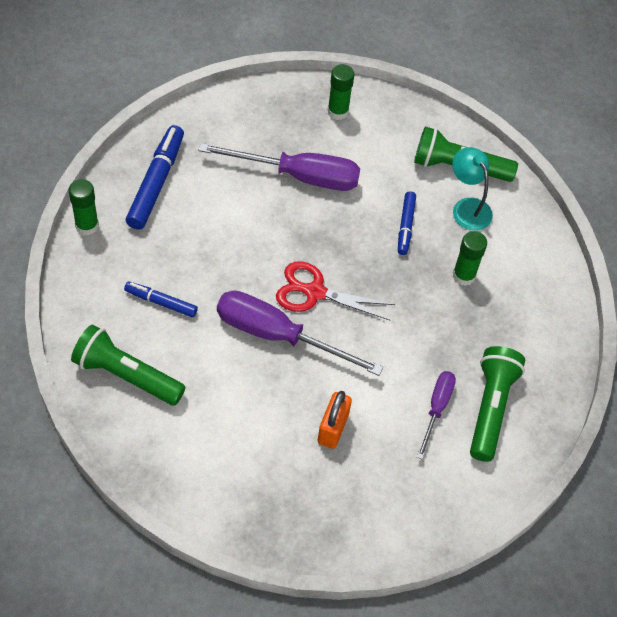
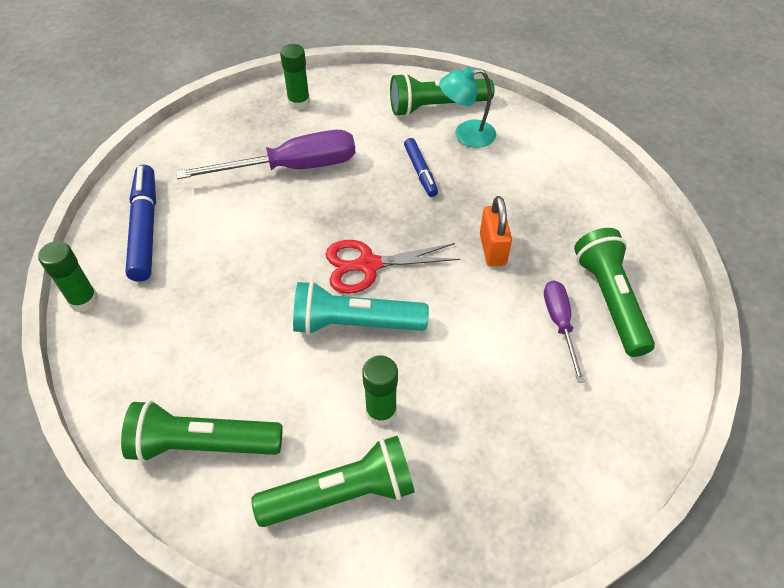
camera: 20 degrees left, 5 degrees down
(161, 302) = (206, 344): blue marker -> none
(204, 453) = (342, 494): none -> green flashlight
(278, 335) = (355, 323): purple screwdriver -> turquoise flashlight
(332, 428) = (469, 395): orange padlock -> orange padlock (492, 249)
(463, 276) = (501, 192): green glue stick -> green glue stick (381, 412)
(467, 207) = (466, 135): turquoise lamp -> turquoise lamp turned 45 degrees counterclockwise

